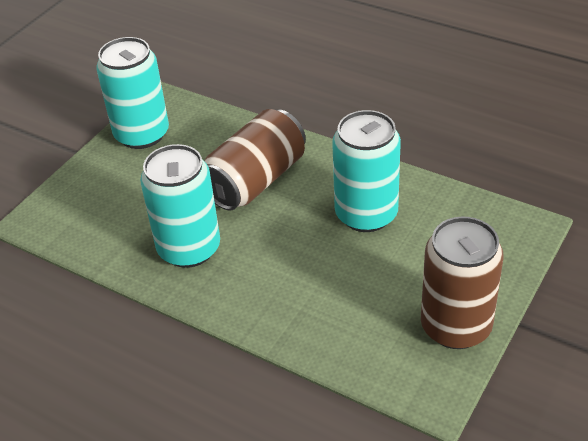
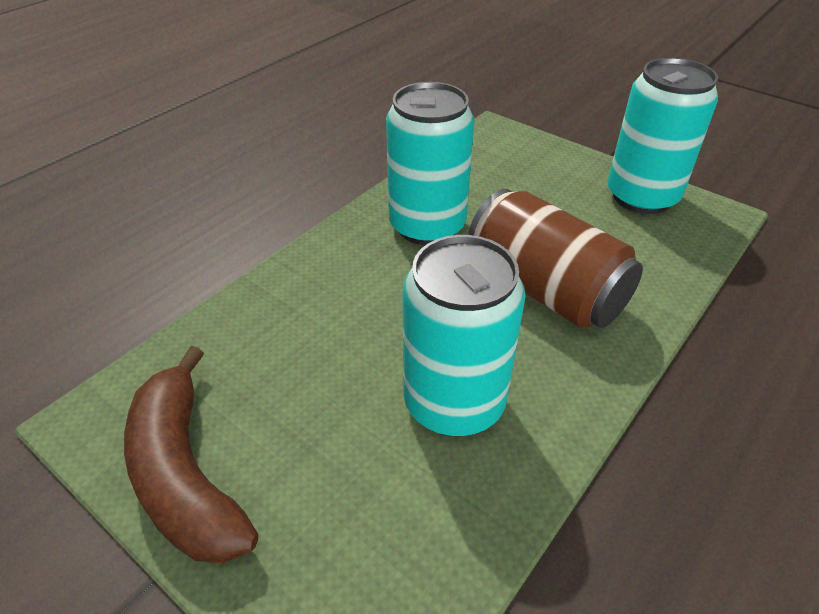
camera: 95 degrees right, 0 degrees up
(456, 326) = (185, 474): brown can -> brown banana

